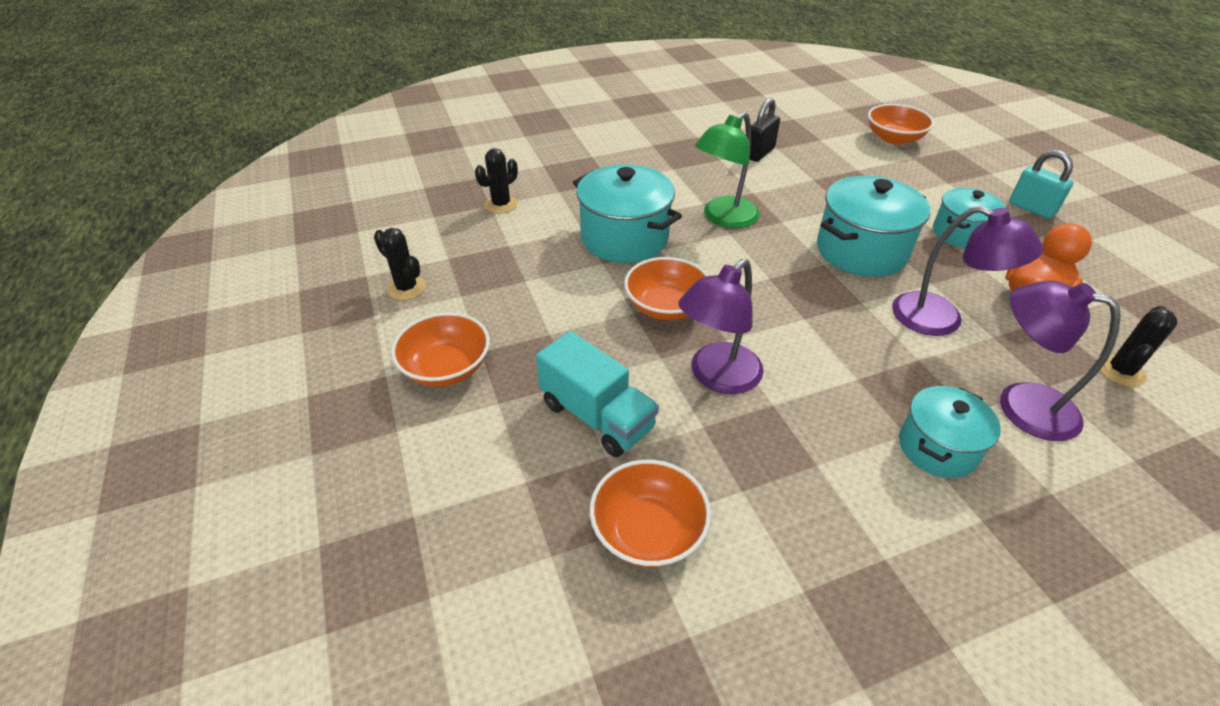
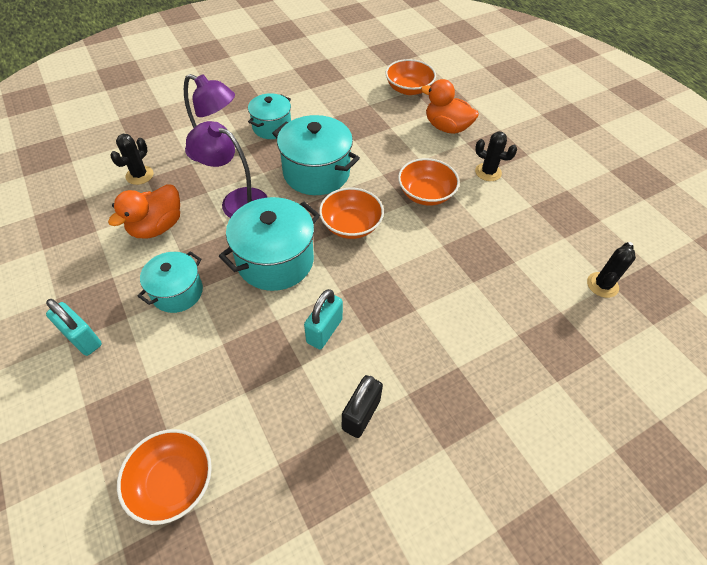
camera: 170 degrees right, 10 degrees up
(406, 288) = (607, 191): black cactus -> black cactus (488, 172)
(446, 367) = (540, 144): orange bowl -> orange bowl (351, 225)
(597, 416) = (446, 127): turquoise truck -> orange duck
(624, 238) = (475, 254): turquoise pot -> turquoise pot (316, 173)
(717, 377) = (386, 151): purple lamp -> none
(723, 218) = (394, 289): green lamp -> none
(795, 196) = (324, 331): none -> turquoise padlock

